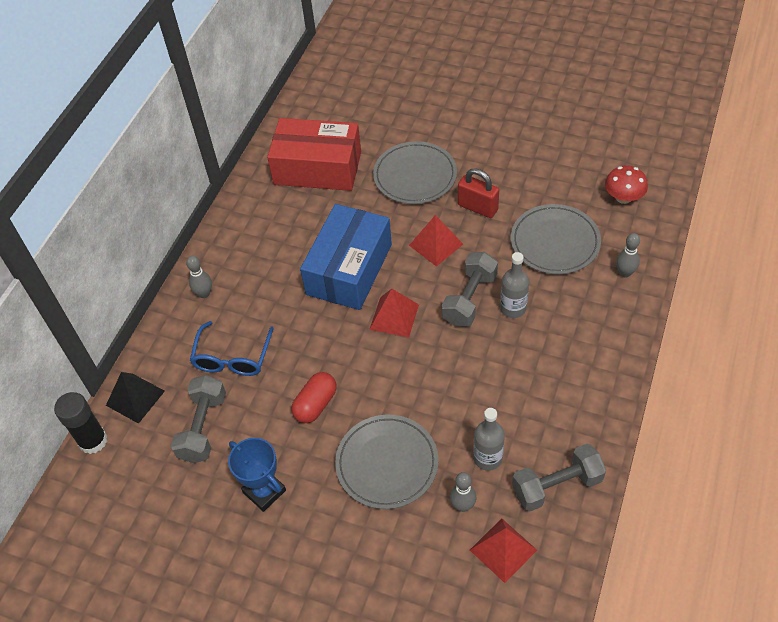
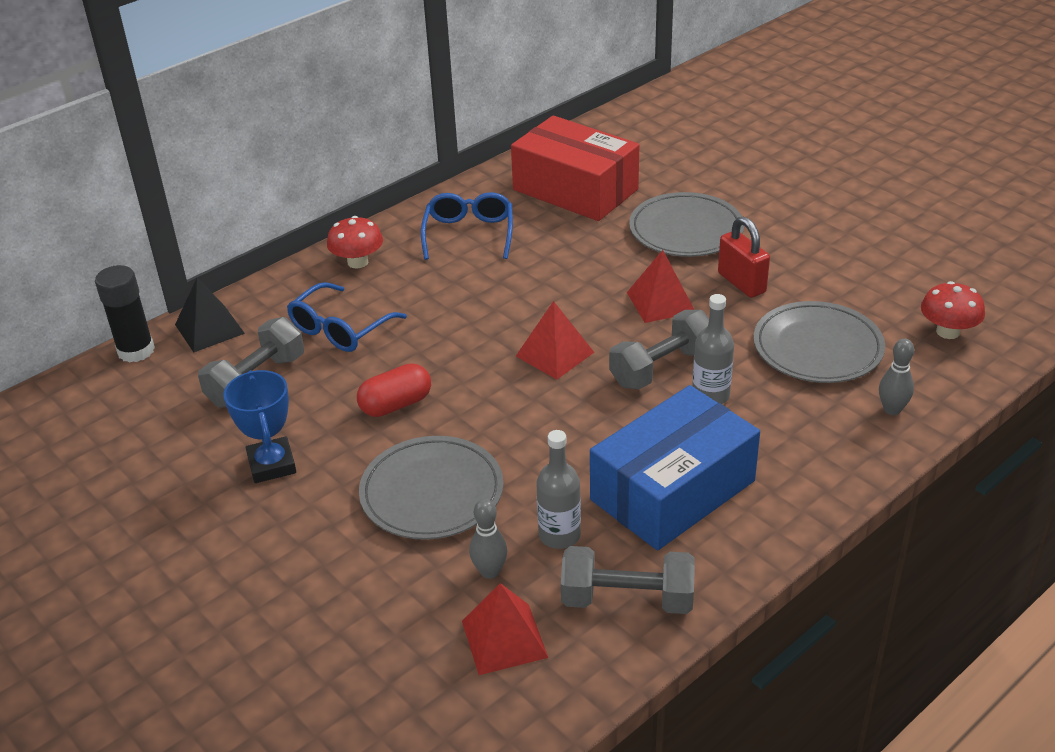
camera: 25 degrees right, 15 degrees down
(204, 294) = (357, 262): grey bowling pin -> red mushroom
(268, 236) = (469, 233): none -> blue glasses
(349, 269) = (537, 292): blue box -> blue box (672, 490)

